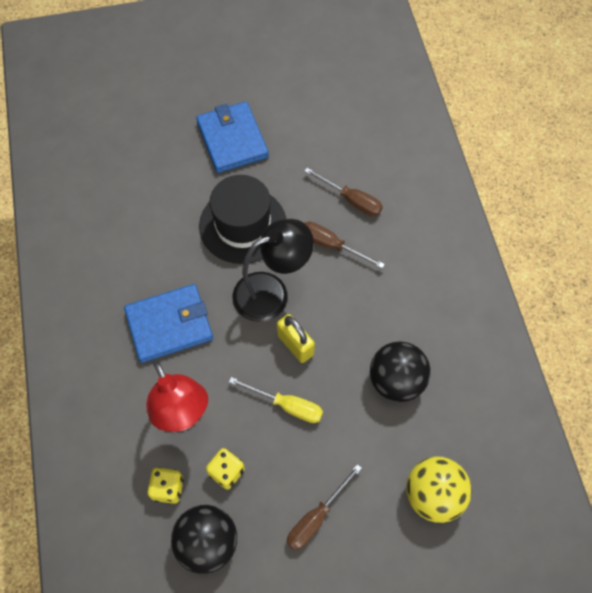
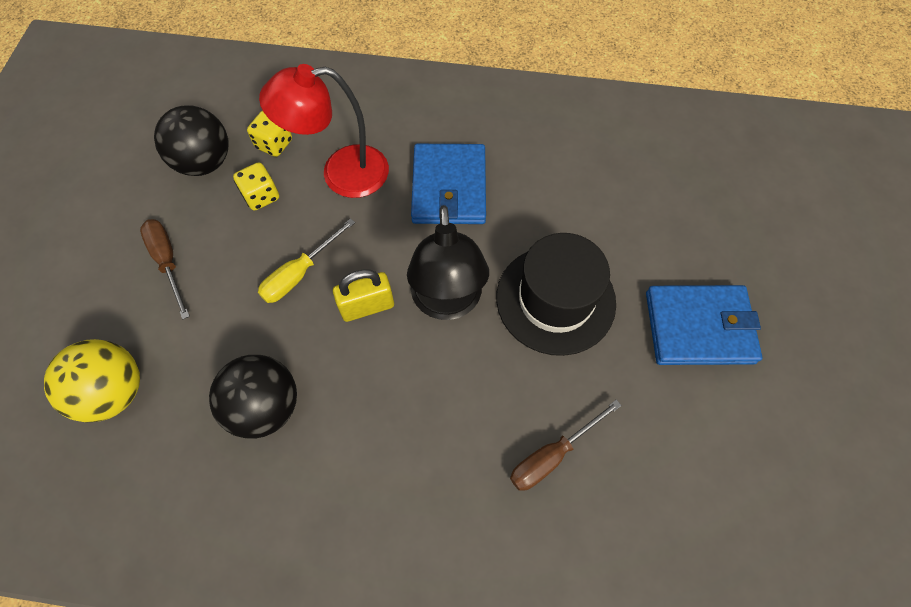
camera: 110 degrees right, 0 degrees up
(331, 245) = (487, 399): brown screwdriver -> none

